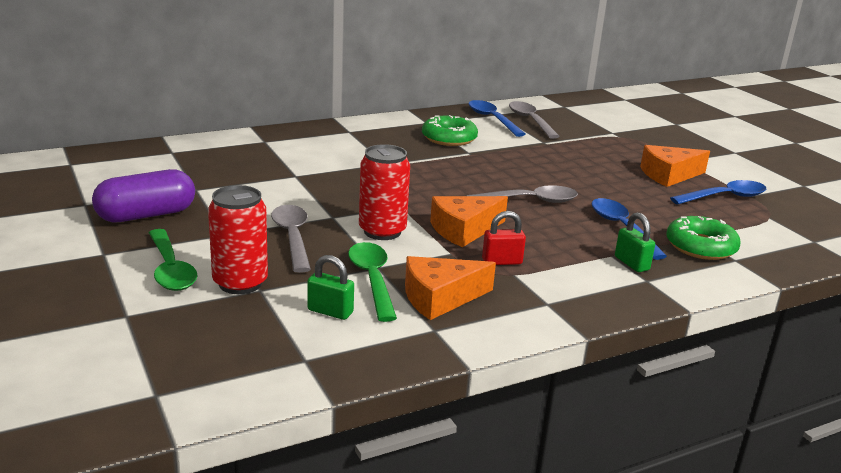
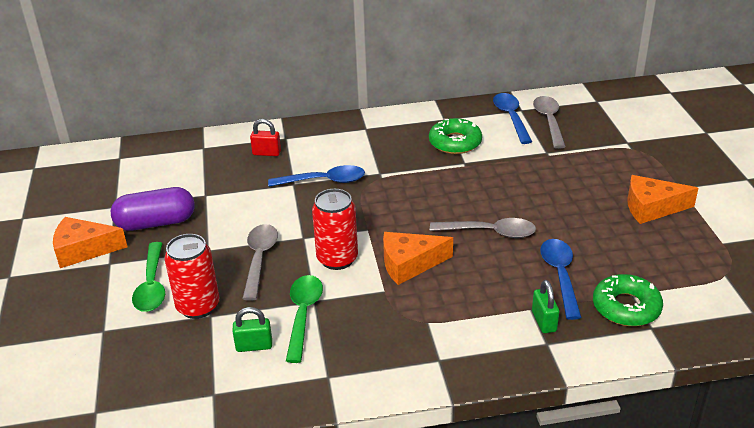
camera: 20 degrees right, 10 degrees up
(330, 311) = (254, 346): green padlock -> green padlock turned 45 degrees counterclockwise
(440, 298) = (349, 342): orange cheese -> orange cheese (83, 250)
(502, 261) = (424, 306): red padlock -> red padlock (266, 153)
(725, 197) = (693, 243): blue spoon -> blue spoon (324, 181)

